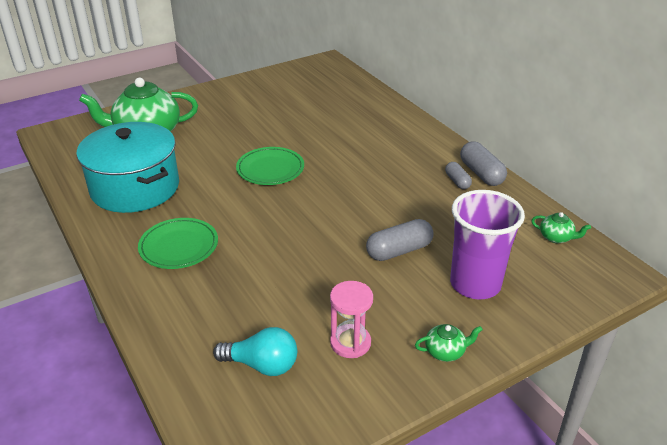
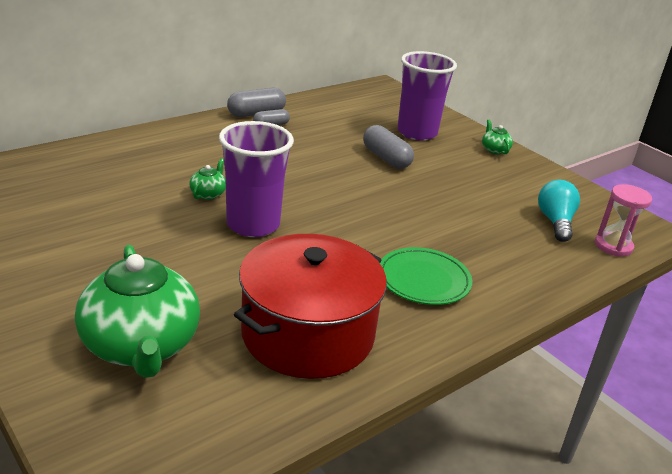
camera: 100 degrees left, 5 degrees down
(135, 188) = (308, 334): turquoise pot -> red pot
(270, 169) = (253, 225): green plate -> purple cup
(350, 343) = (508, 184): pink hourglass -> pink hourglass (613, 246)
(556, 237) = (348, 98): green teapot -> green teapot (208, 194)

